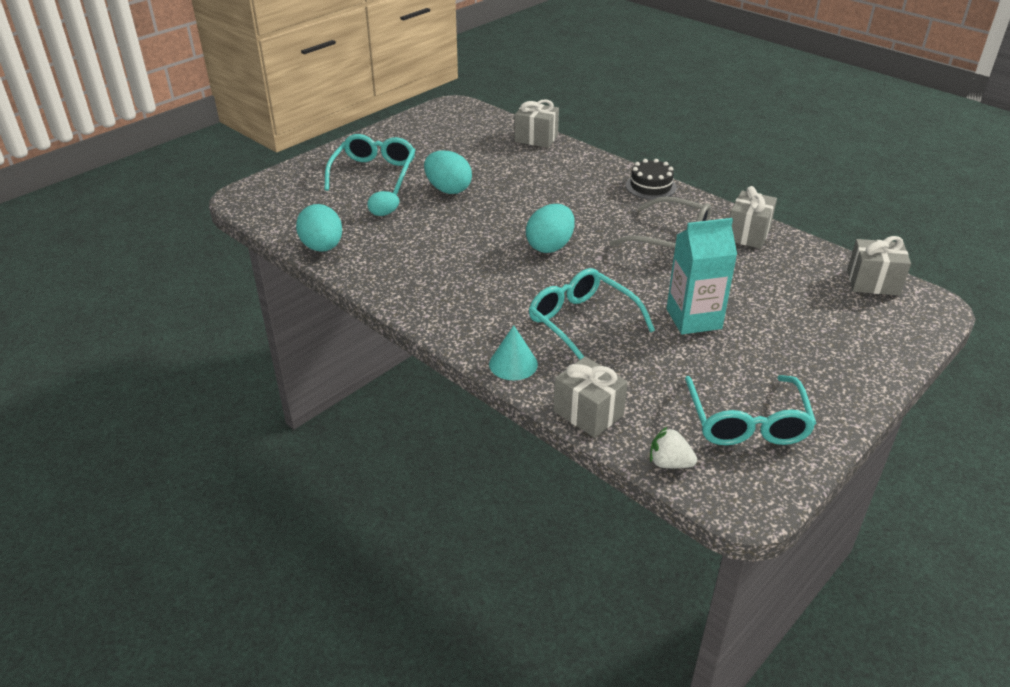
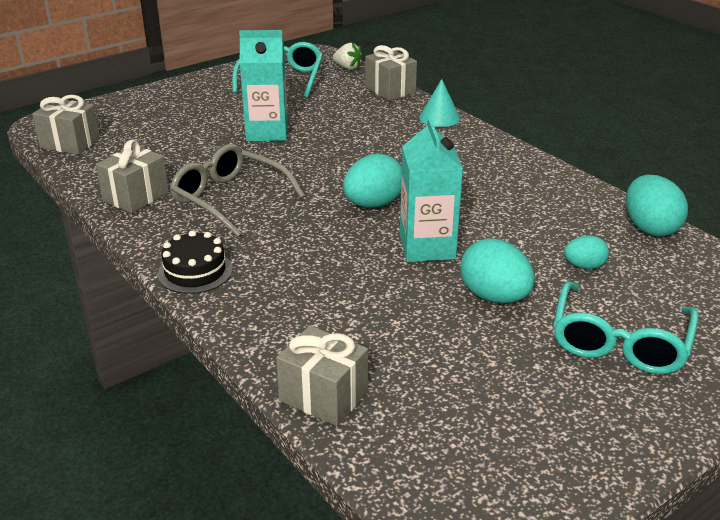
camera: 170 degrees left, 5 degrees down
(498, 216) = (427, 247): none -> turquoise carton
(581, 322) = (370, 138): turquoise glasses -> none

